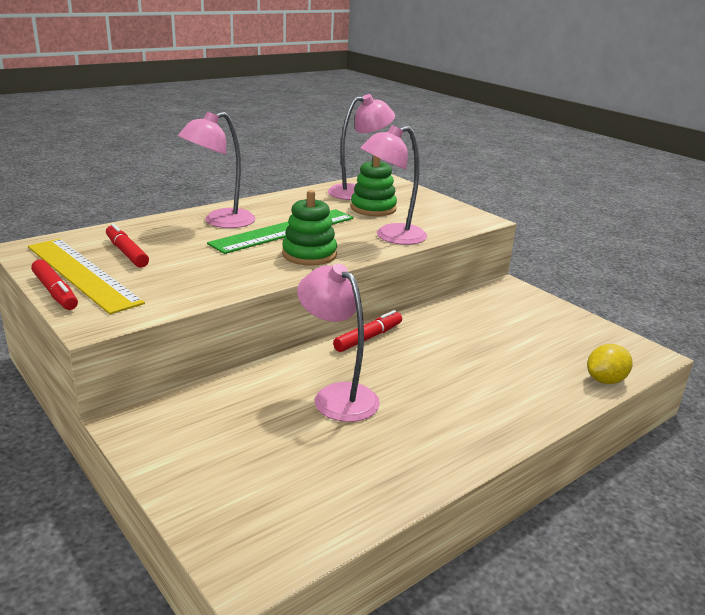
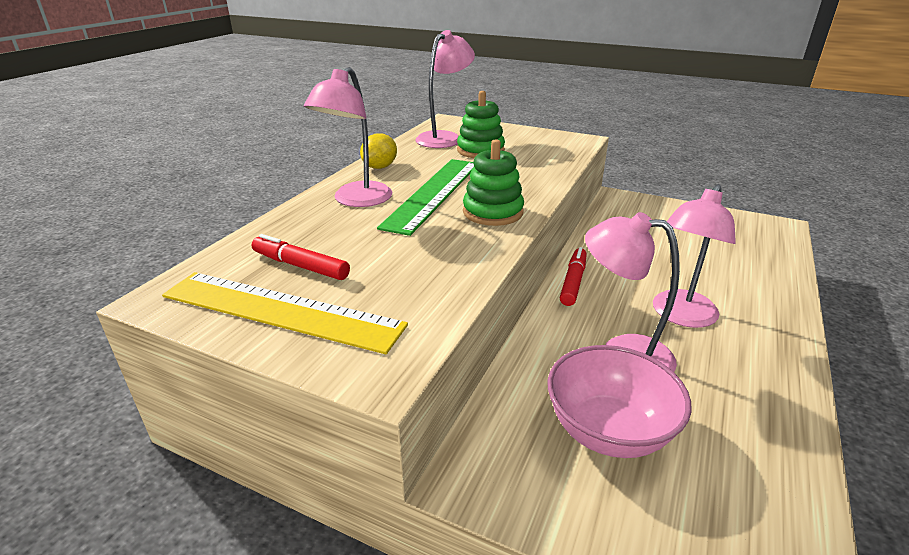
camera: 25 degrees left, 5 degrees up
(55, 292) = (278, 348): red marker -> none
(258, 434) = (608, 431): none -> pink bowl
(391, 237) = (536, 174): pink lamp -> pink lamp (680, 316)
(605, 380) = (783, 258): yellow lemon -> yellow lemon (380, 167)

